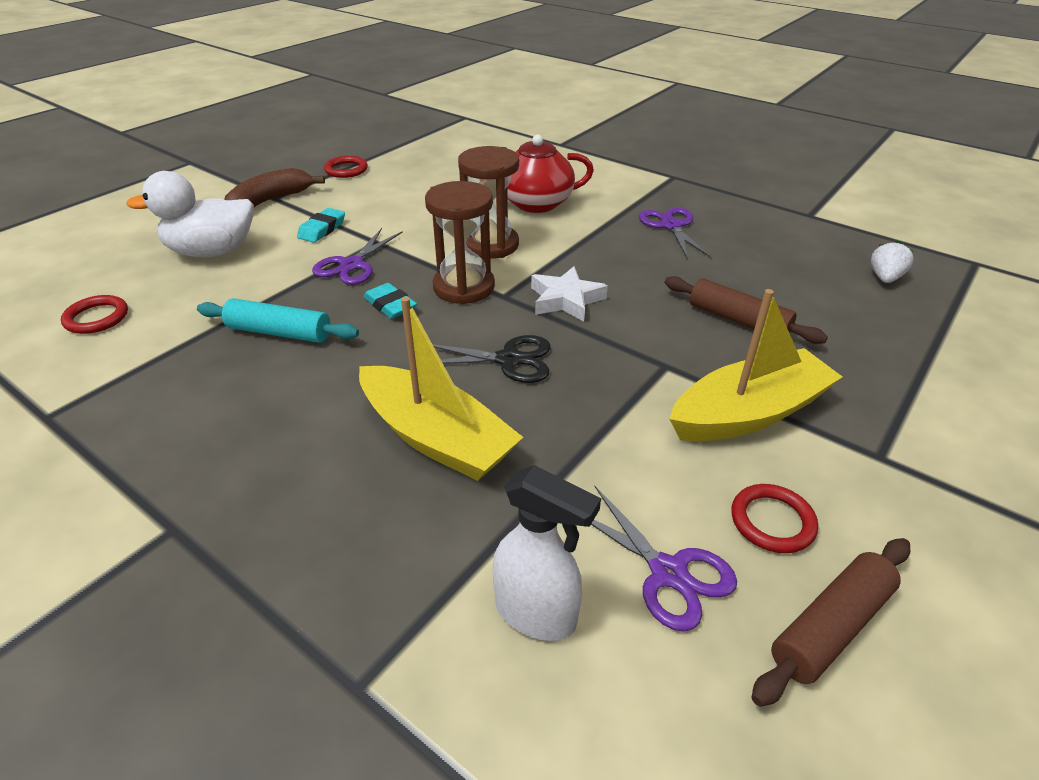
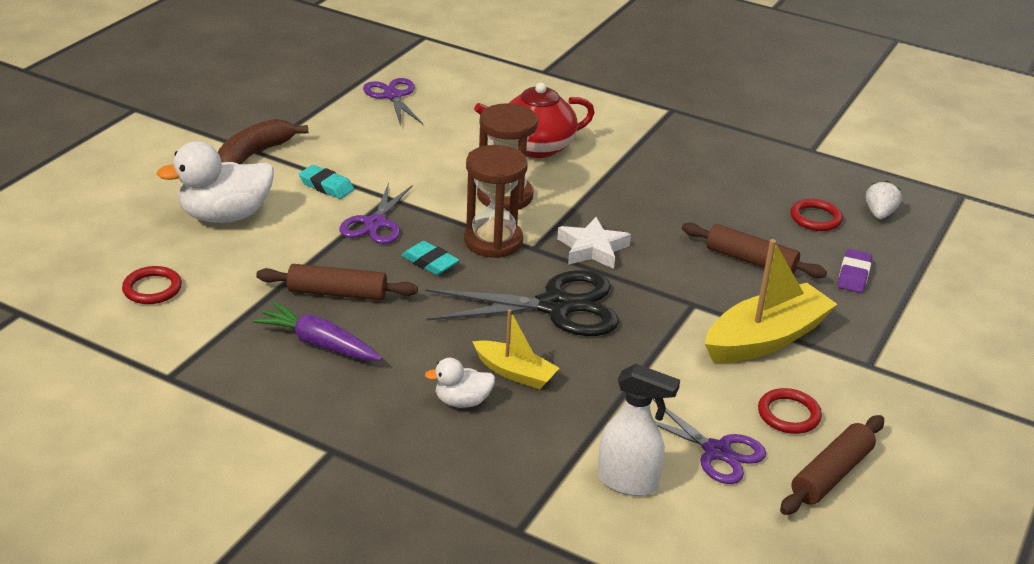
camera: 10 degrees left, 5 degrees down
(231, 387) = (319, 343): none -> purple carrot
(279, 332) = (337, 293): turquoise rolling pin -> brown rolling pin
(322, 229) = (326, 186): turquoise eraser -> turquoise eraser turned 75 degrees counterclockwise
(346, 170) = (318, 113): red ring -> red ring (815, 218)
(360, 471) = (462, 401): none -> white duck
(436, 438) = (515, 373): yellow boat -> yellow boat, size x0.57
(508, 360) = (556, 306): black scissors -> black scissors, size x1.60
(671, 226) = (677, 168): purple scissors -> purple scissors (393, 96)
(857, 342) = (853, 275): none -> purple eraser

